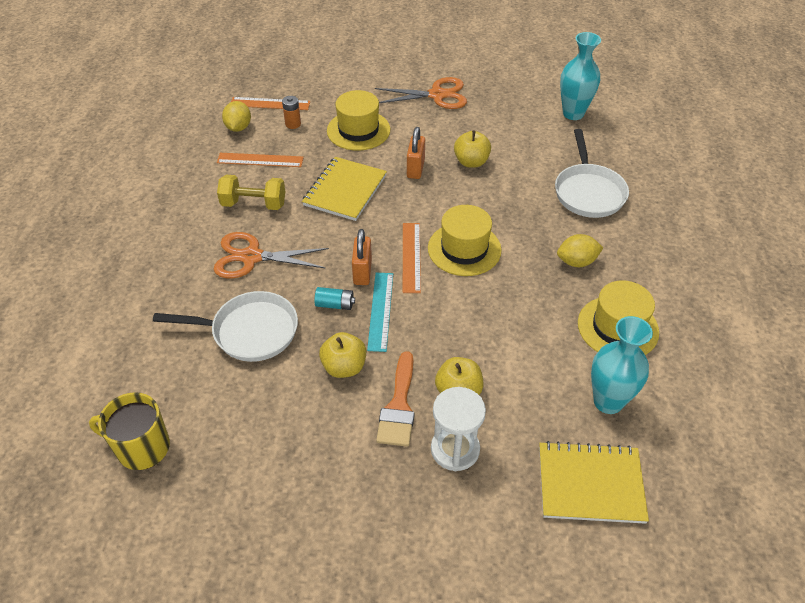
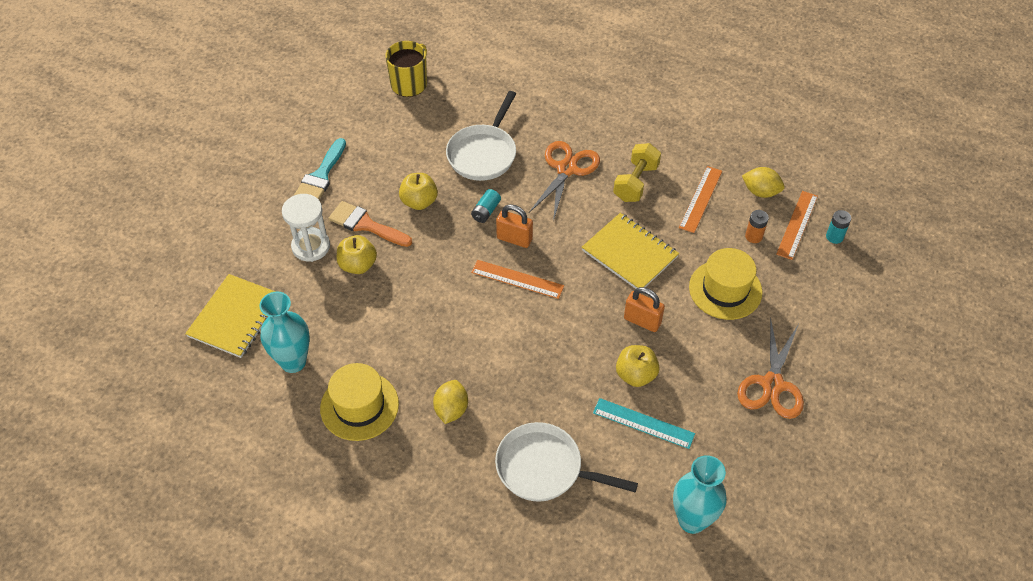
camera: 110 degrees right, 5 degrees up
(275, 84) = (834, 237): none -> turquoise battery
(340, 486) = (321, 176): none -> turquoise brush
(380, 311) = (464, 239): turquoise ruler -> turquoise ruler (643, 423)
(464, 249) = (509, 323): yellow hat -> none

